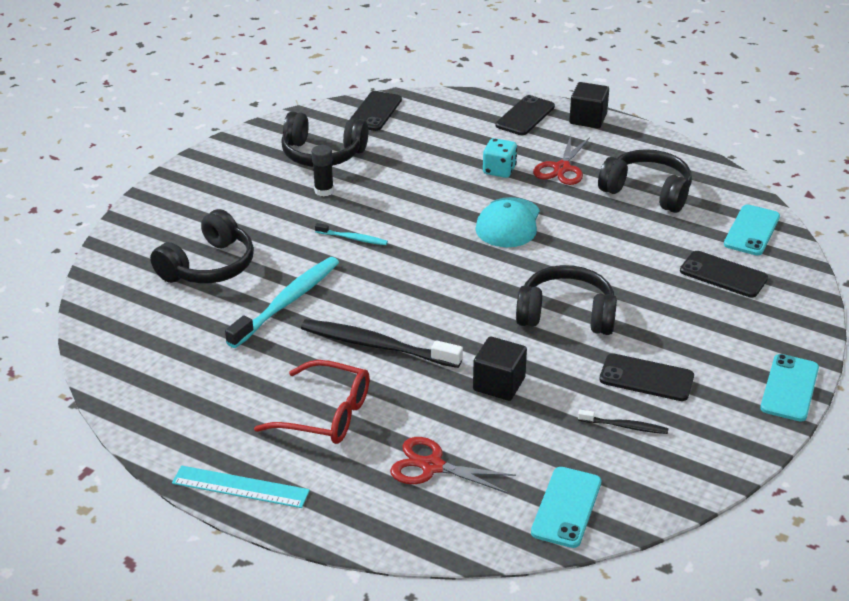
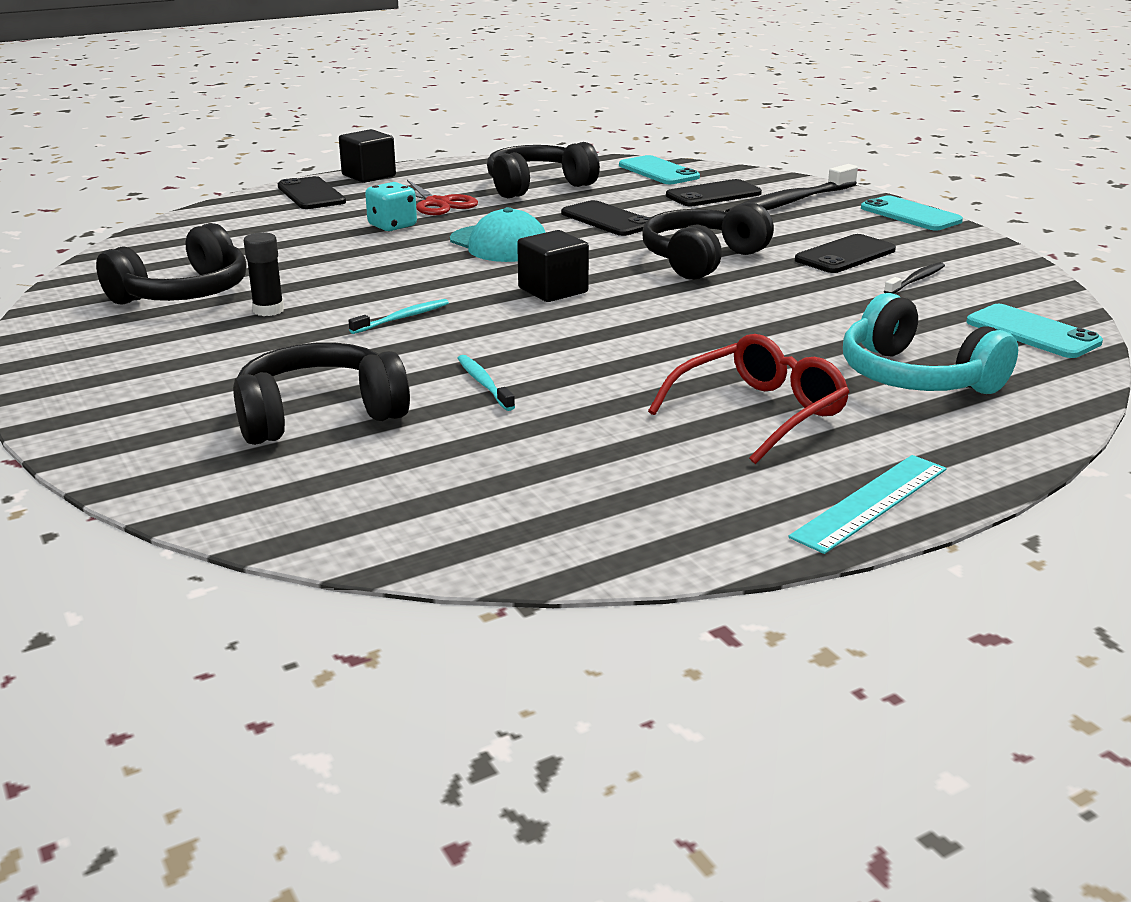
camera: 60 degrees left, 10 degrees down
(209, 266) = (319, 415): black headphones -> black headphones turned 90 degrees counterclockwise
(287, 302) = (484, 383): turquoise toothbrush -> turquoise toothbrush, size x0.49
(375, 111) = (150, 249): black phone -> black phone (607, 220)
(376, 345) = (647, 354): black toothbrush -> black toothbrush (789, 203)
(432, 466) = (915, 377): red scissors -> turquoise headphones
(499, 384) = (791, 313): black cube -> black cube (553, 290)

